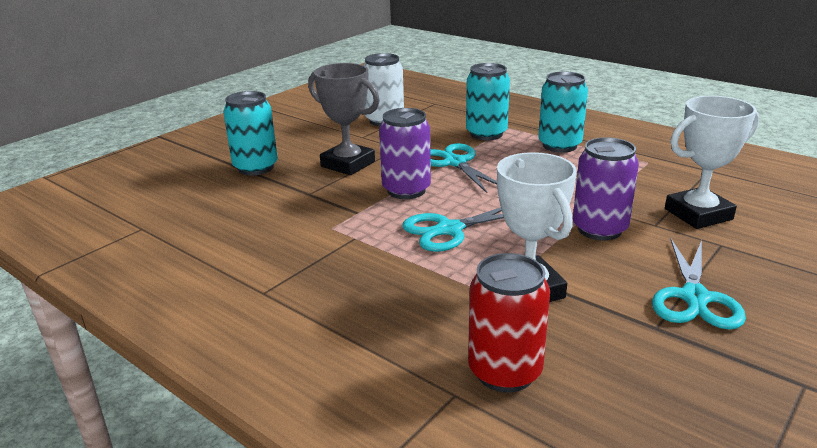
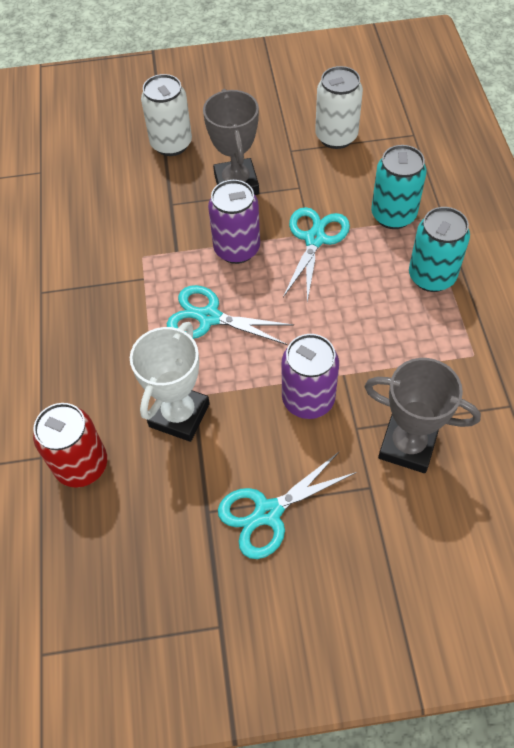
camera: 45 degrees right, 30 degrees up
(255, 167) = (171, 144): turquoise can -> white can
(698, 214) = (407, 445): white trophy -> grey trophy

